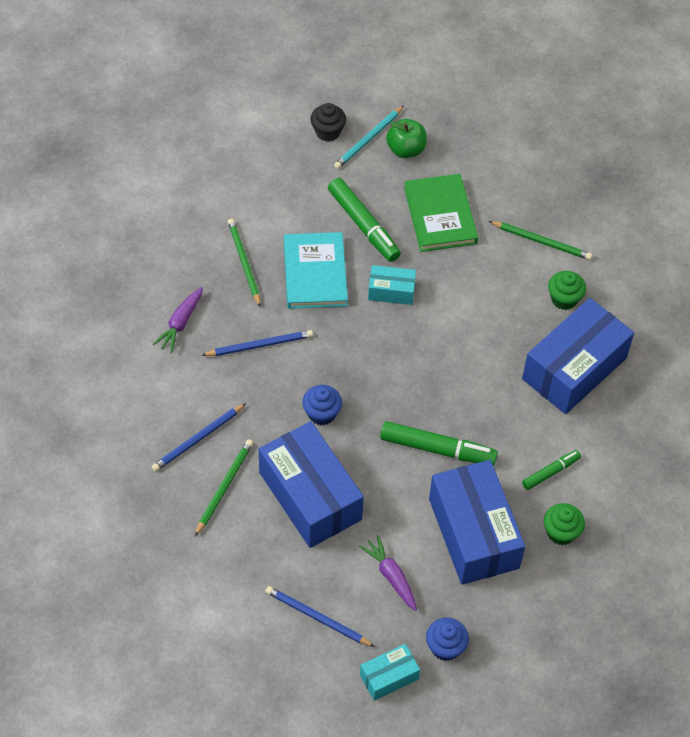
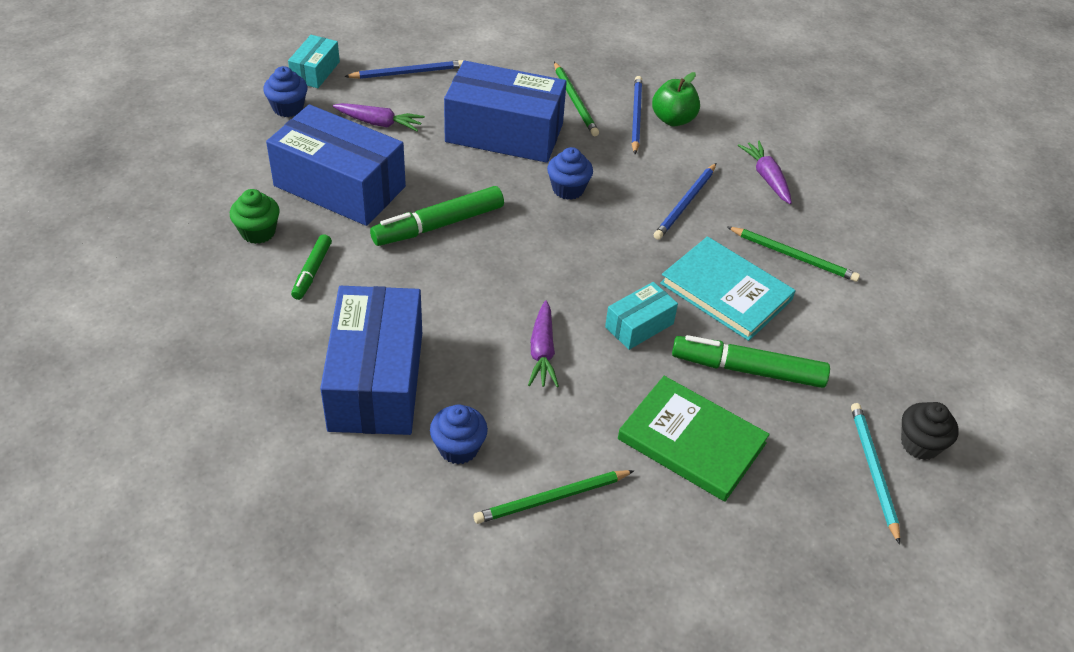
camera: 135 degrees right, 10 degrees down
(406, 150) = (823, 492): green apple -> green apple (673, 119)
(464, 317) = (542, 352): none -> purple carrot
(564, 299) = (458, 448): green cupcake -> blue cupcake

